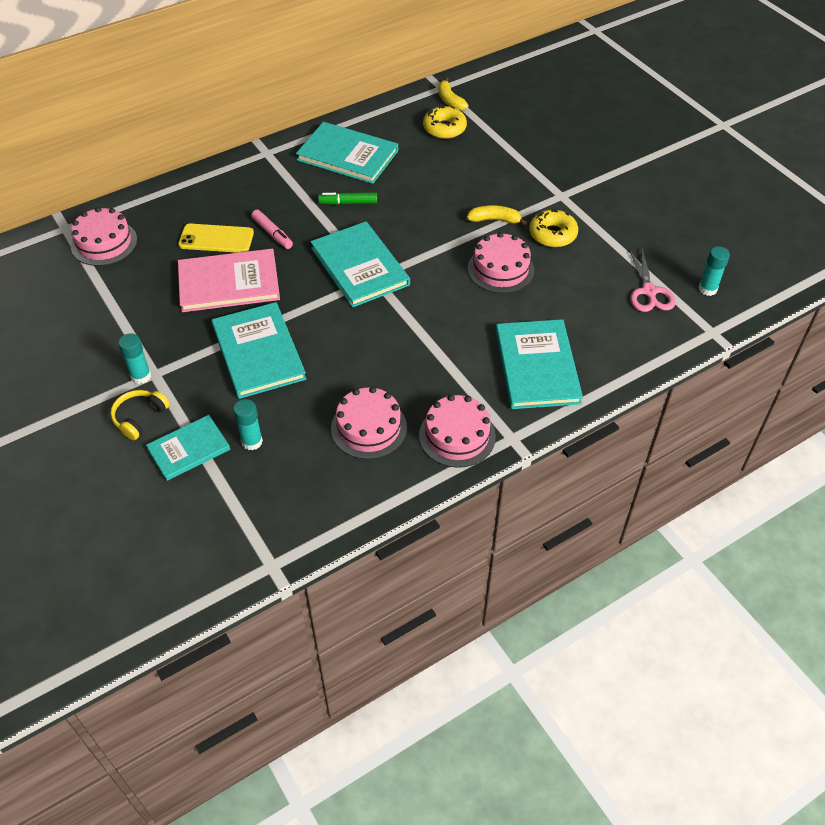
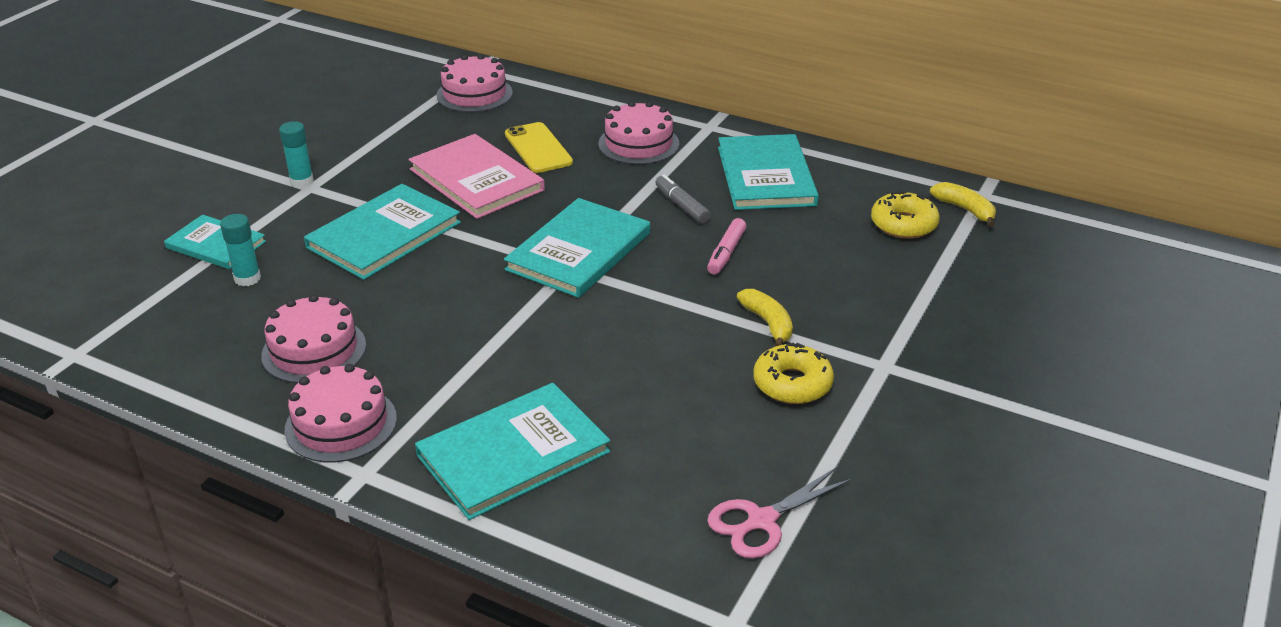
camera: 60 degrees right, 15 degrees down
(139, 418) = (243, 202): yellow headphones -> none
(272, 234) = (579, 177): pink marker -> pink marker (726, 253)
(348, 203) = (682, 205): green marker -> grey marker
(450, 100) = (965, 209): yellow banana -> yellow banana turned 105 degrees clockwise
(500, 269) = (675, 360): pink cake -> pink cake (638, 144)
(707, 289) = (831, 589): turquoise glue stick -> none

